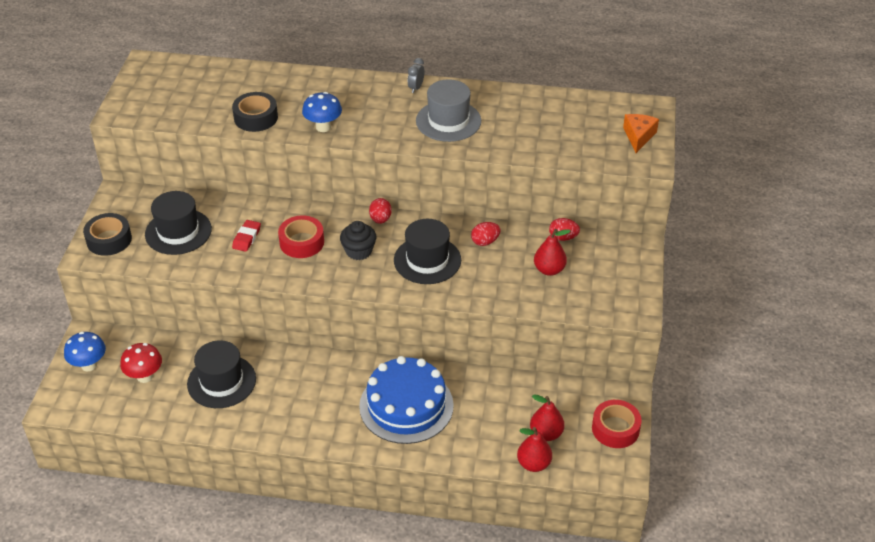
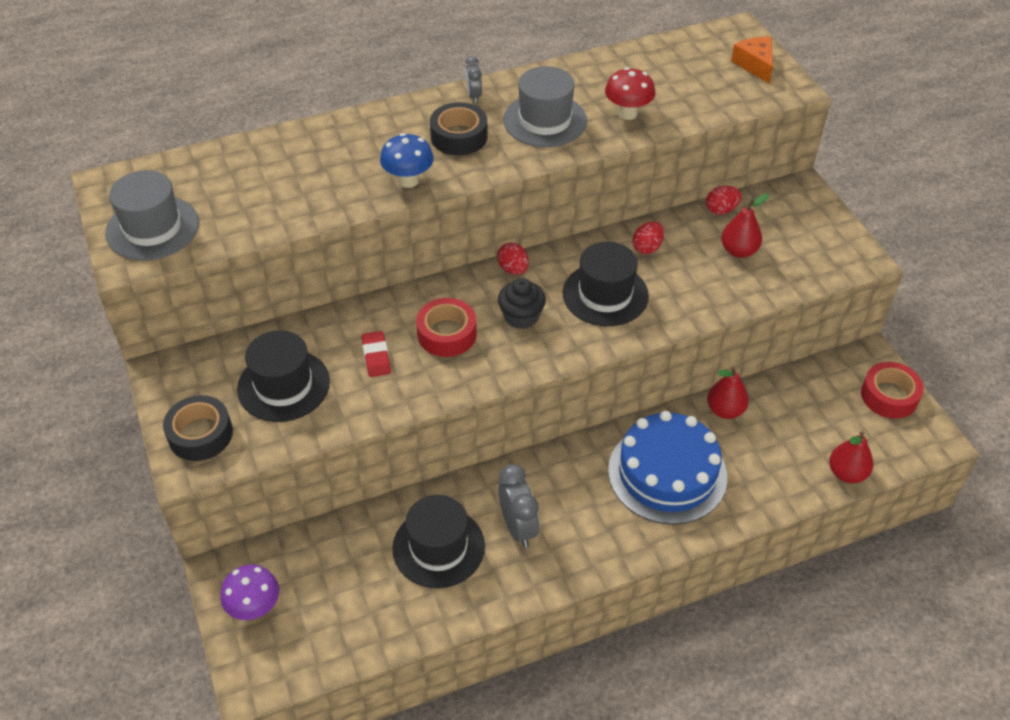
camera: 30 degrees left, 5 degrees up
(89, 365) = (255, 608): blue mushroom -> purple mushroom
(145, 376) = (339, 587): red mushroom -> red mushroom (627, 113)
(149, 99) = (152, 228): none -> grey hat
(256, 118) = (315, 200): black tape -> black tape (459, 137)
(280, 393) = (518, 527): none -> grey clock
(546, 434) = (830, 434): red pear -> red pear (725, 410)

